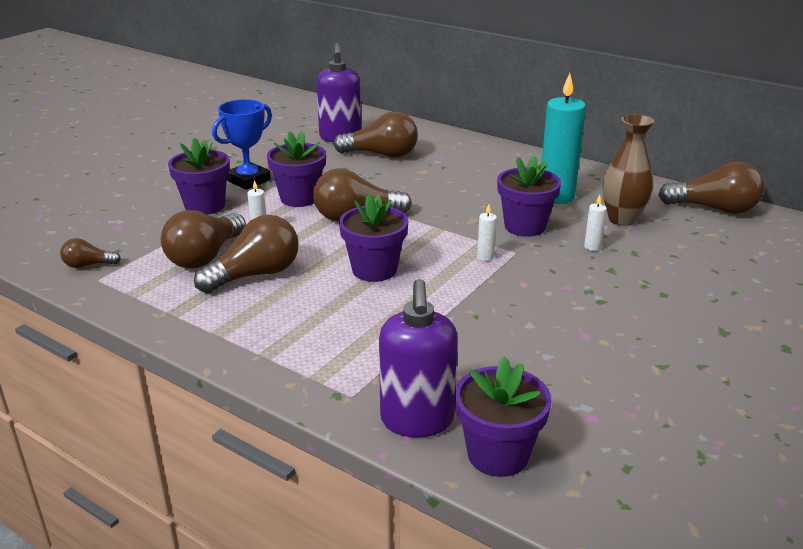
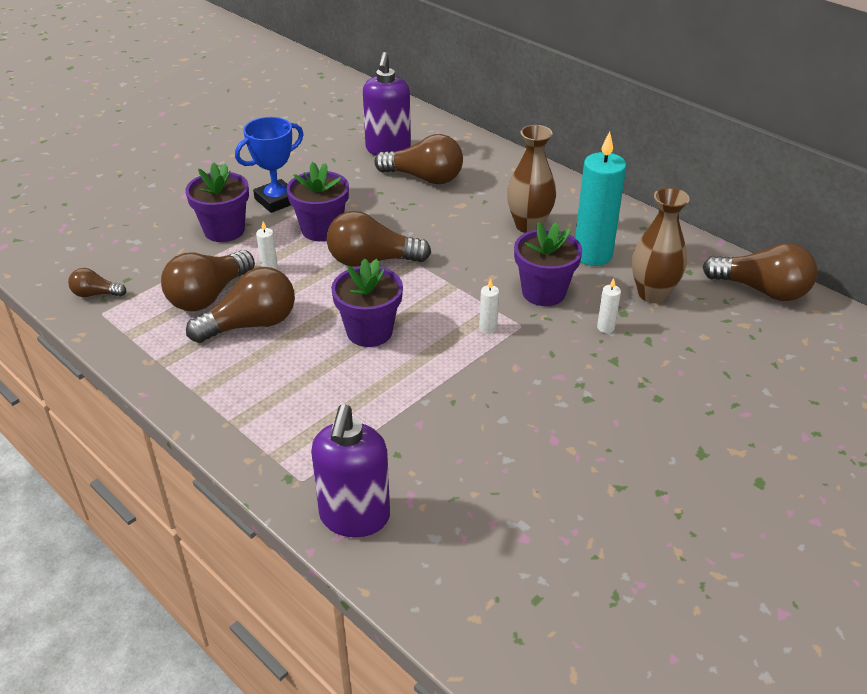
camera: 10 degrees right, 10 degrees up
(490, 181) = (529, 226): none -> brown vase
(498, 454) = (418, 566): purple flower pot -> none

